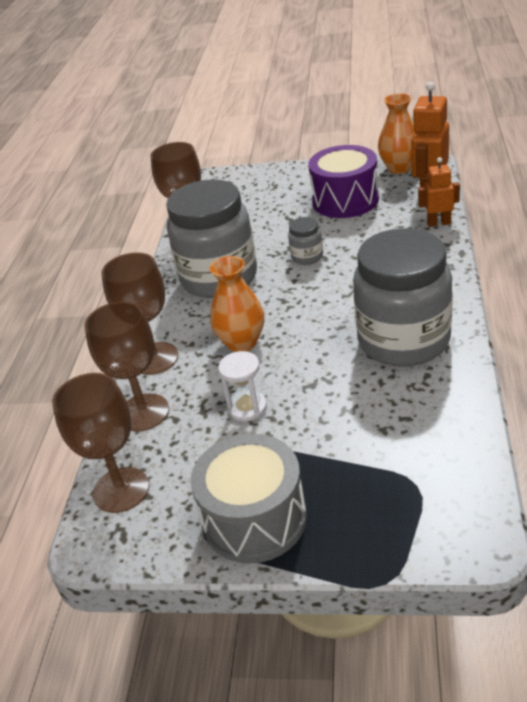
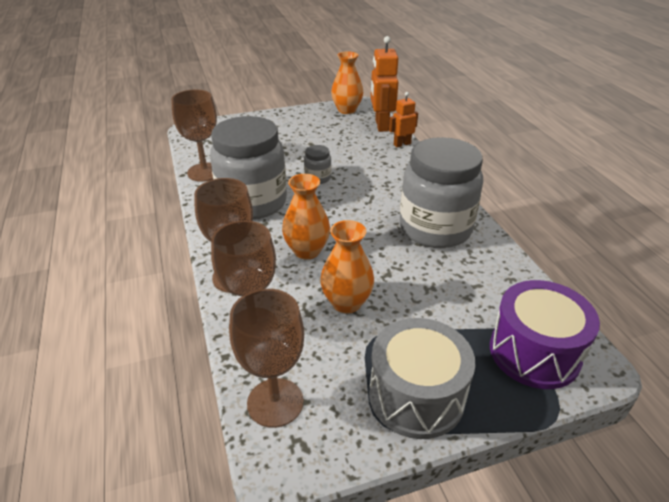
camera: 30 degrees left, 0 degrees up
(247, 408) = (346, 303): white hourglass -> orange vase
(345, 200) = (320, 135): purple drum -> purple drum (534, 352)

